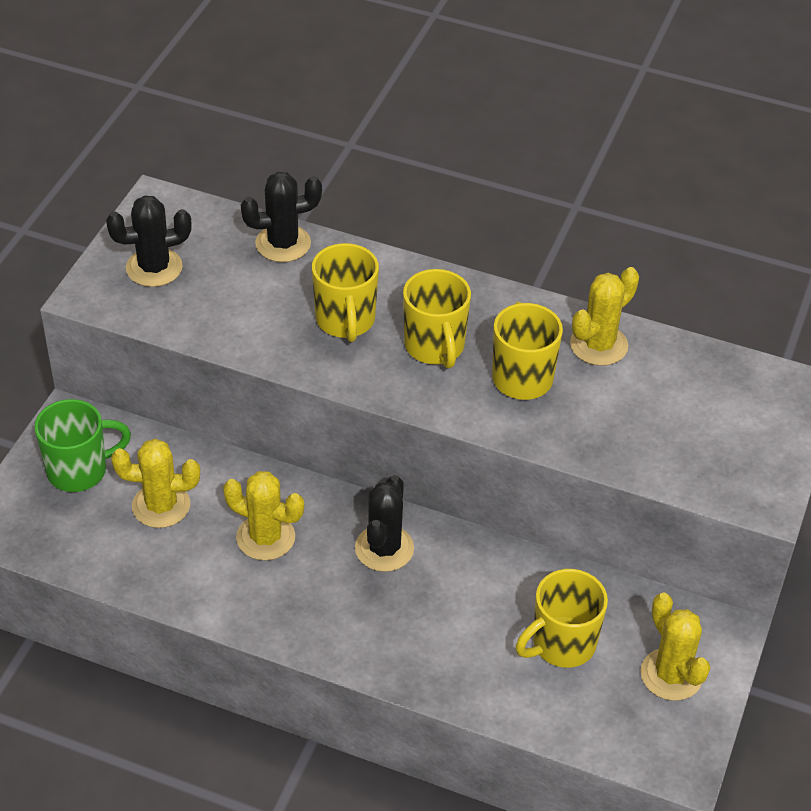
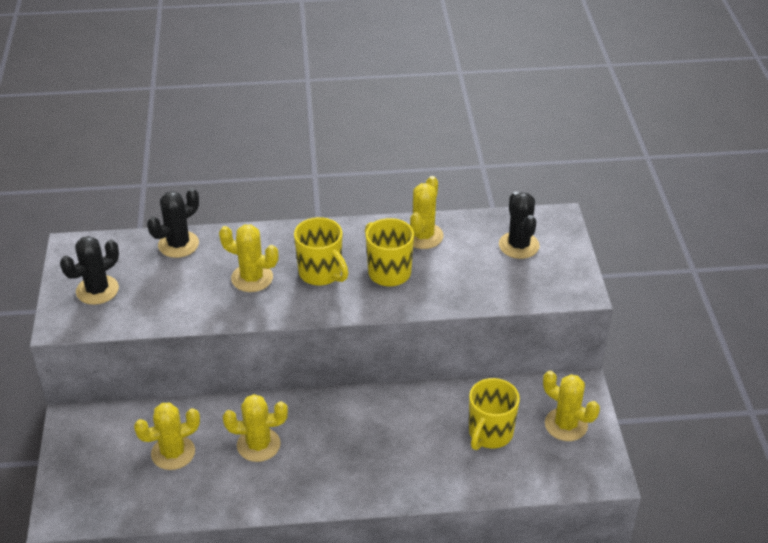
camera: 25 degrees left, 5 degrees down
(79, 470) = (100, 452): green mug -> none
(345, 321) = (252, 278): yellow mug -> yellow cactus
(384, 548) = (342, 420): black cactus -> black cactus (519, 245)

